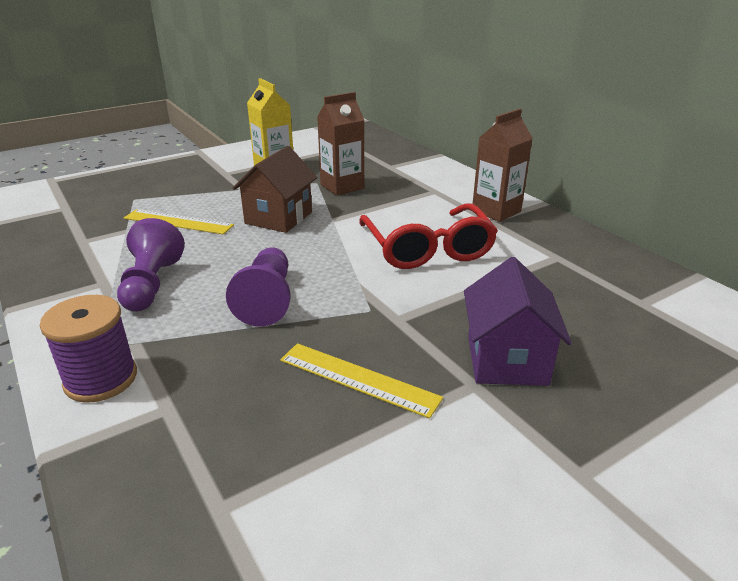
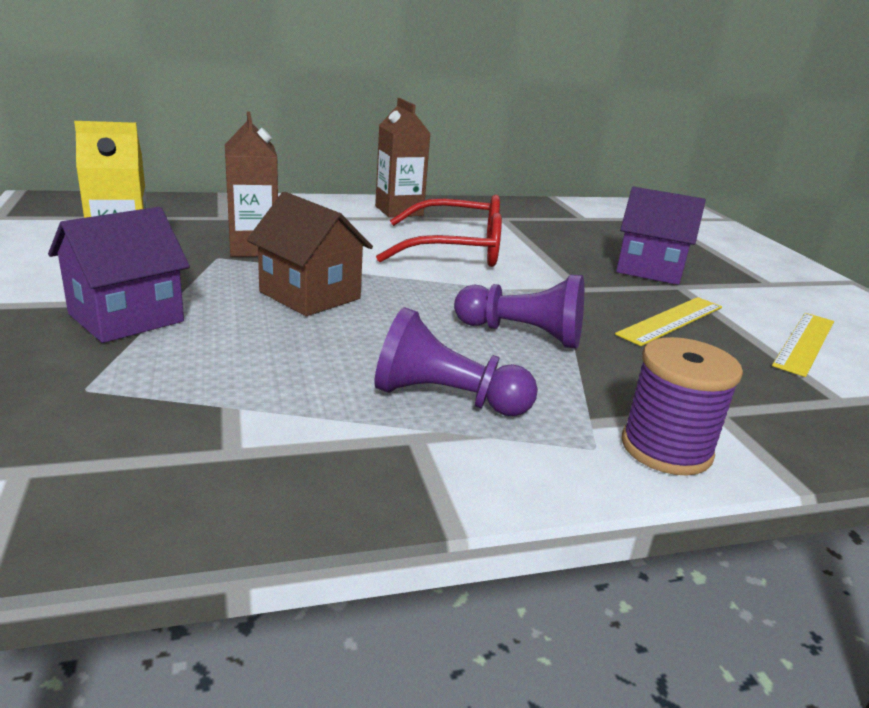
camera: 75 degrees left, 5 degrees down
(178, 222) = (247, 359): yellow ruler -> yellow ruler (805, 343)
(212, 186) = (126, 318): none -> purple house

